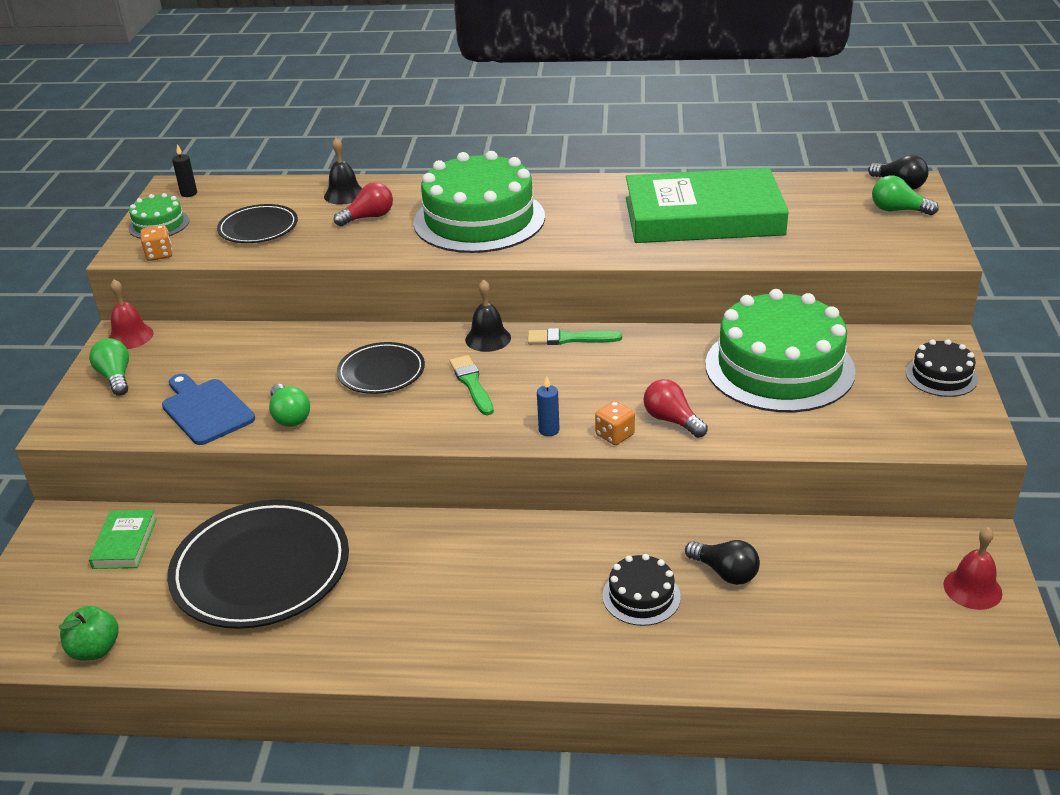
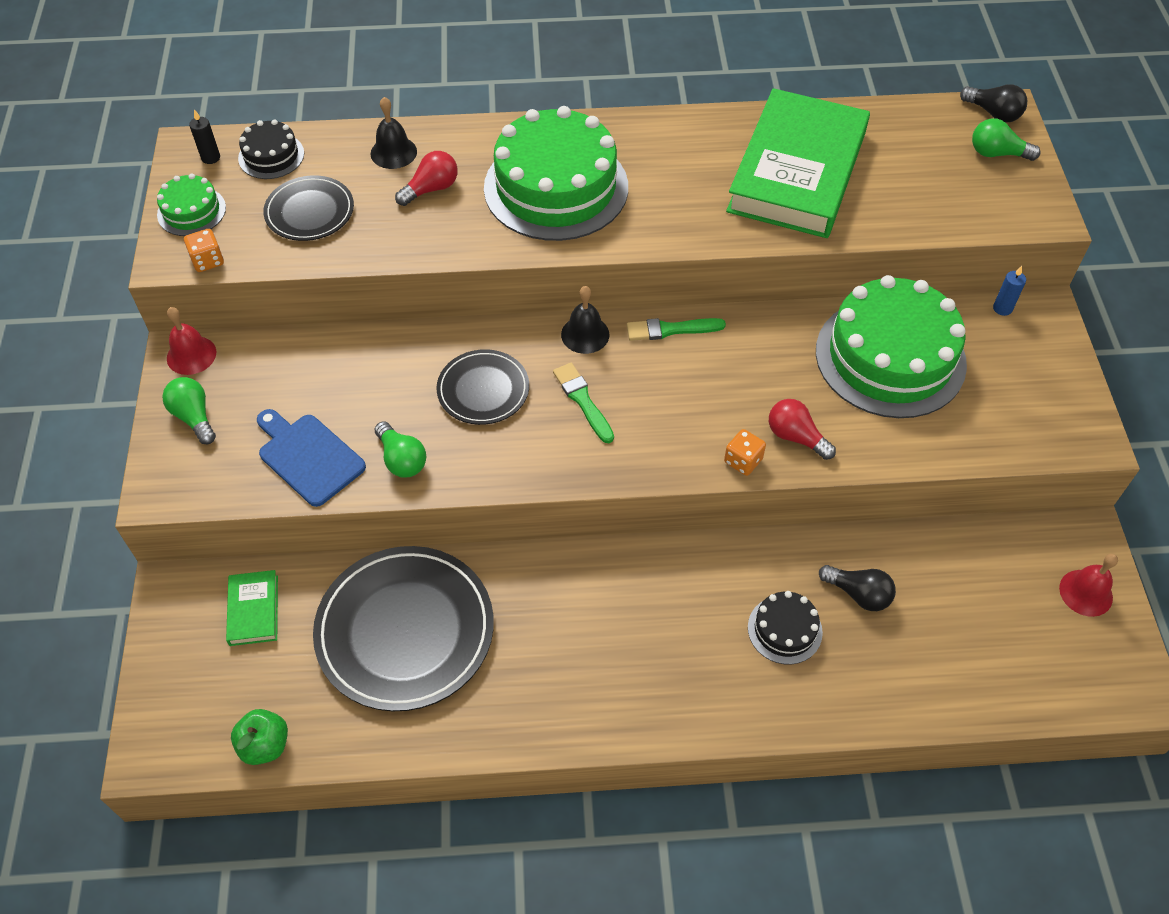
camera: 10 degrees left, 20 degrees up
(549, 430) = (675, 459): blue candle -> blue candle (1002, 308)
(703, 216) = (797, 171): green book -> green book turned 60 degrees counterclockwise
(941, 376) = (1048, 358): black cake -> black cake (271, 156)

